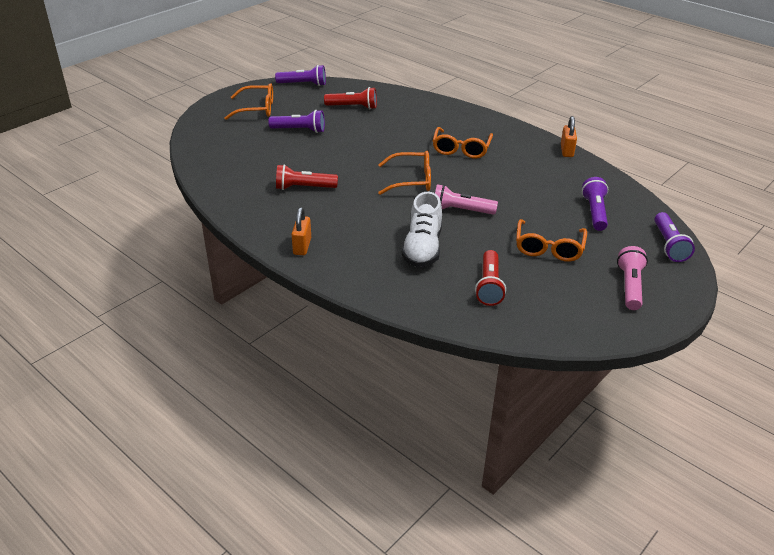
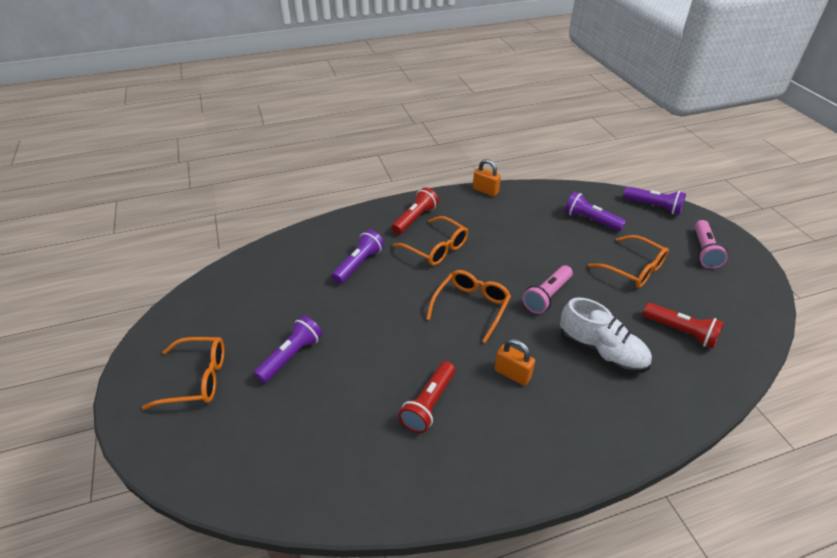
camera: 60 degrees left, 5 degrees up
(256, 109) = (197, 378): orange glasses -> orange glasses turned 60 degrees clockwise
(302, 246) = (555, 455): orange padlock -> orange padlock (512, 374)
(303, 84) = (181, 308): purple flashlight -> purple flashlight (359, 264)
(353, 107) = (281, 288): red flashlight -> red flashlight (415, 219)
(630, 286) = (704, 251): pink flashlight -> pink flashlight turned 120 degrees counterclockwise

